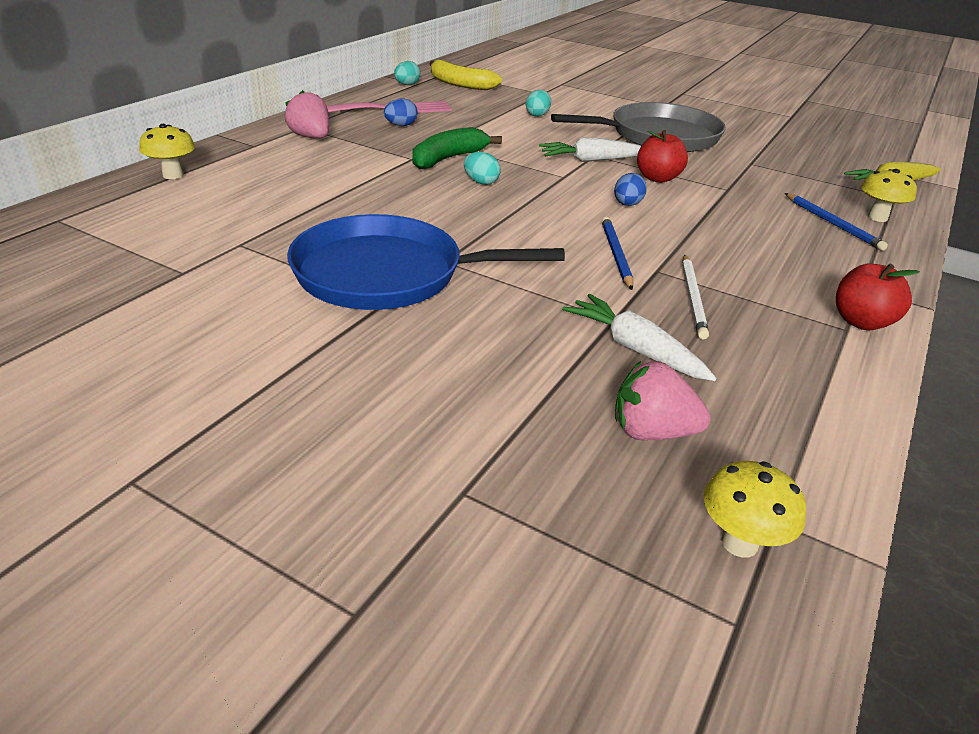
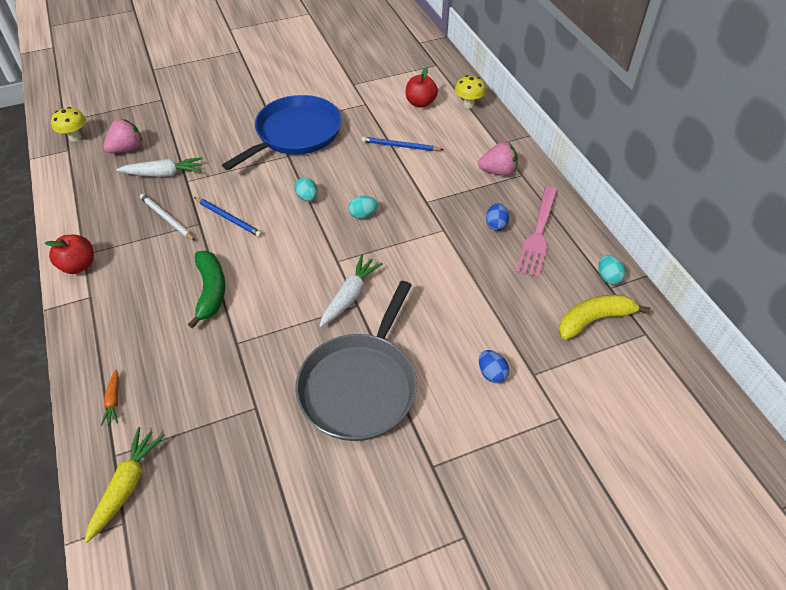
camera: 130 degrees right, 15 degrees up
(448, 159) = (412, 218): green banana -> green banana (211, 291)
(537, 115) = (470, 327): turquoise egg -> turquoise egg (307, 197)
(627, 204) = (271, 265): blue egg -> blue egg (491, 373)
(657, 178) = (289, 313): red apple -> red apple (420, 103)
(832, 223) = (140, 360): blue pencil -> blue pencil (400, 146)
(877, 217) = (113, 401): yellow mushroom -> orange carrot

